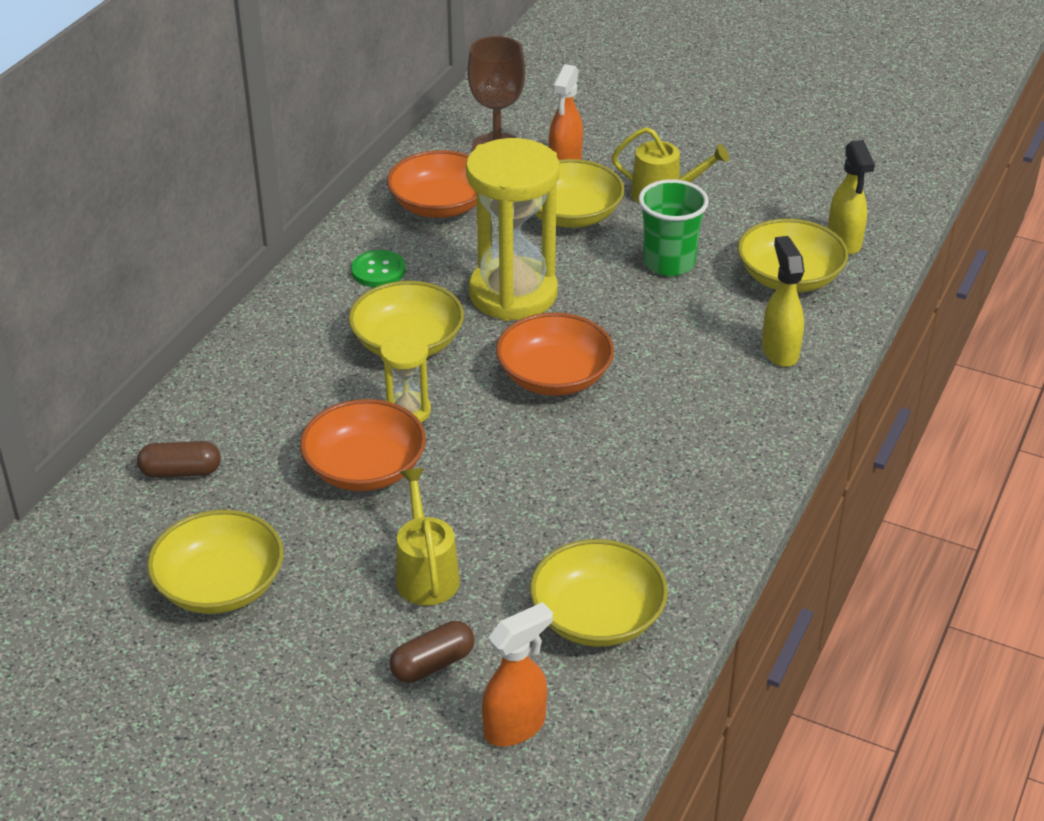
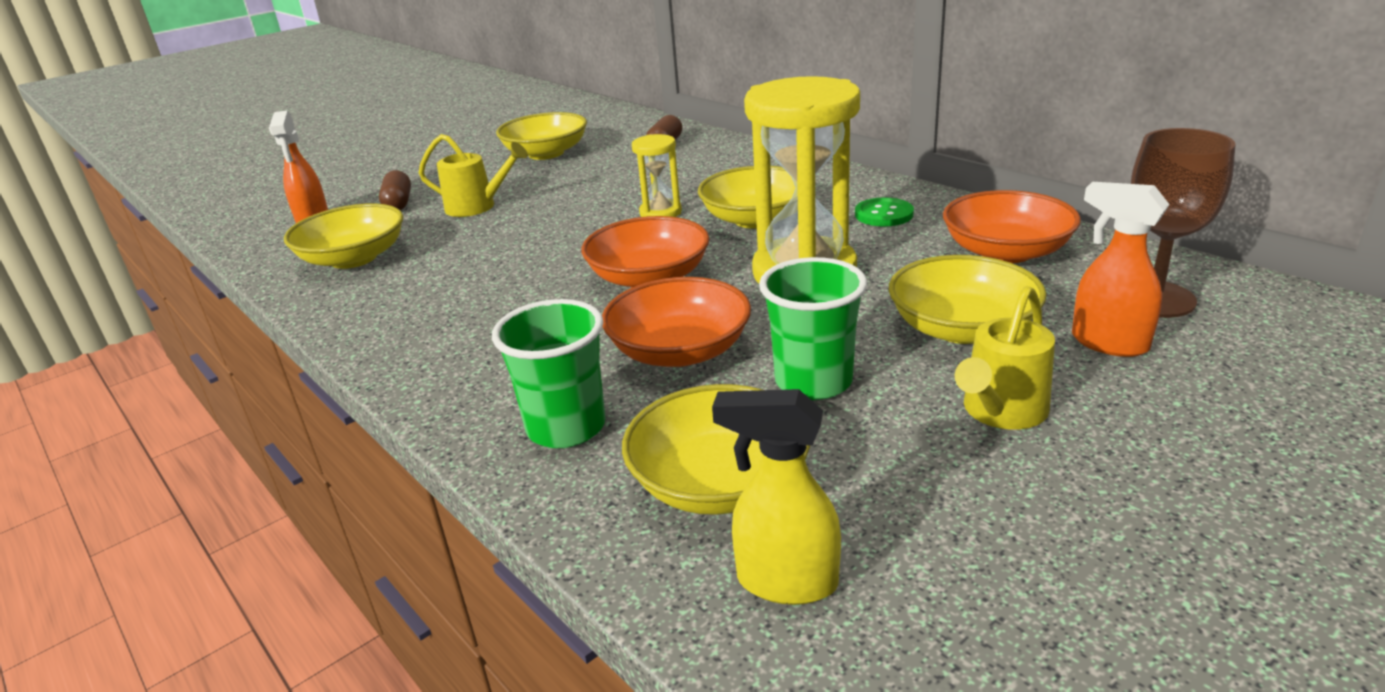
camera: 115 degrees right, 10 degrees down
(365, 468) = (608, 195): orange bowl -> orange bowl (679, 351)
(779, 351) = (566, 427): yellow spray bottle -> green cup

